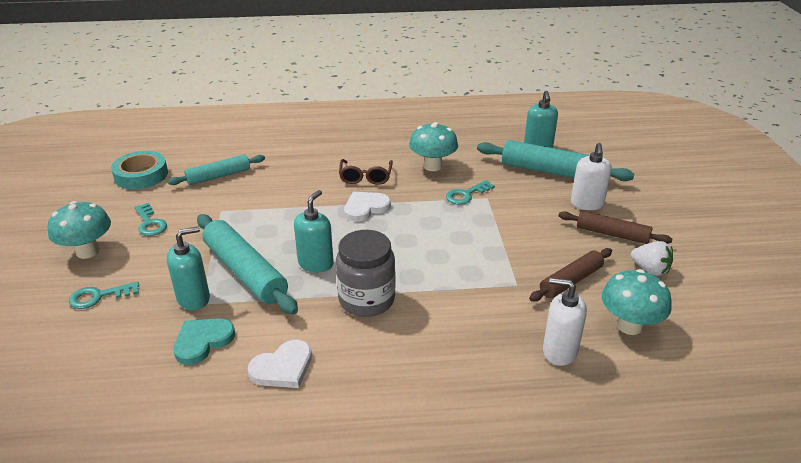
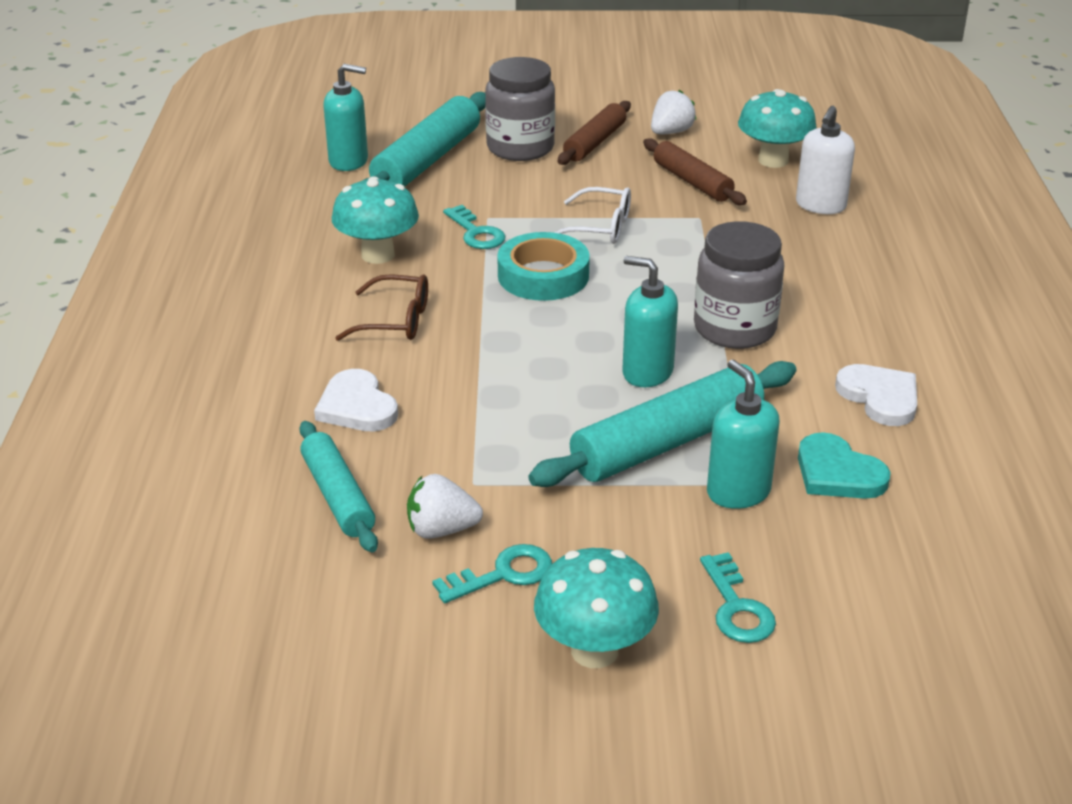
camera: 85 degrees left, 0 degrees up
(141, 175) = (297, 617): turquoise tape -> turquoise tape (543, 276)
(187, 204) = (441, 530): none -> white strawberry
(365, 208) = (495, 323): white heart -> white heart (357, 406)
(487, 240) = (600, 228): none -> white glasses
(587, 204) = (520, 148): white soap dispenser -> grey jar

